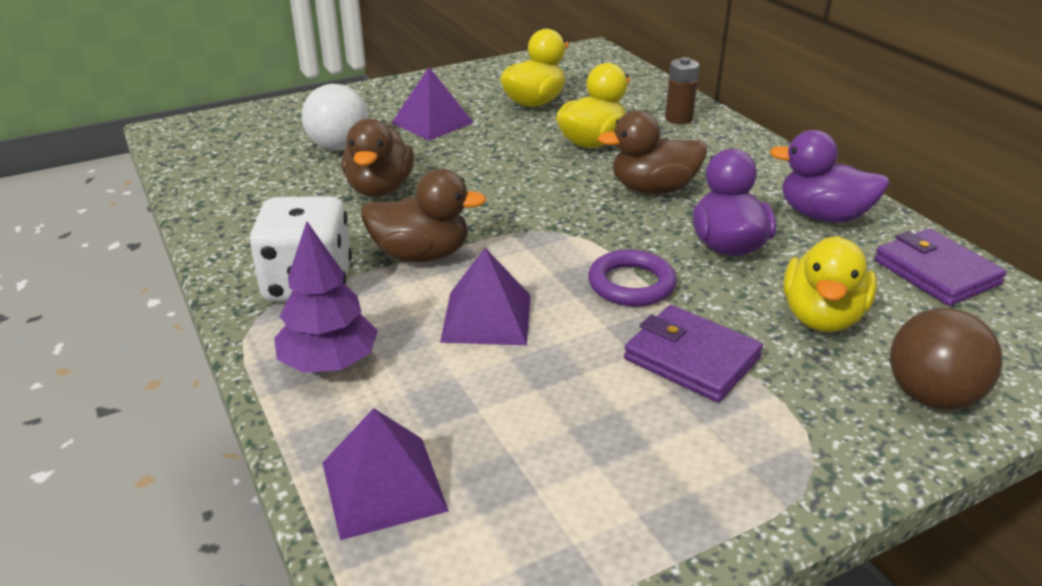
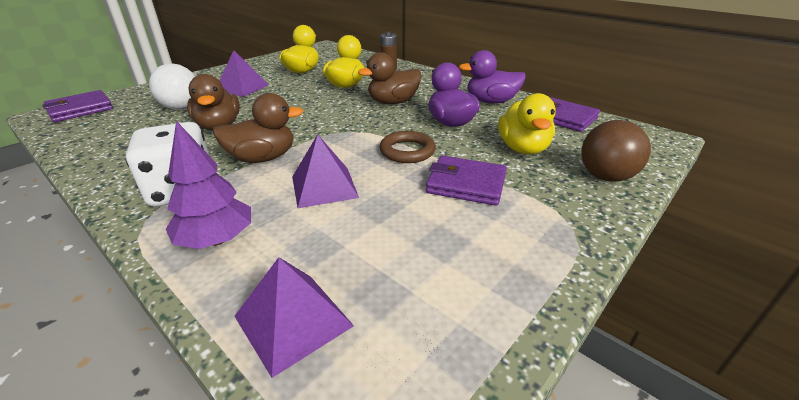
camera: 20 degrees left, 0 degrees up
(211, 128) = (80, 109): none -> purple wallet
(631, 284) = (407, 151): purple ring -> brown ring

